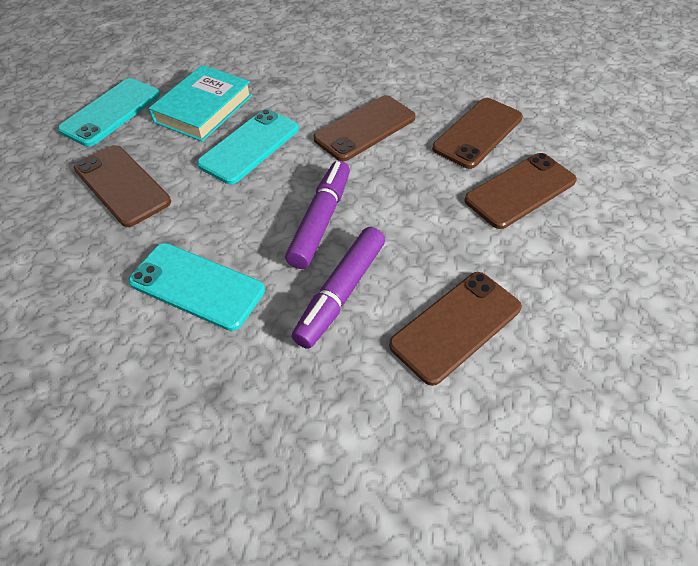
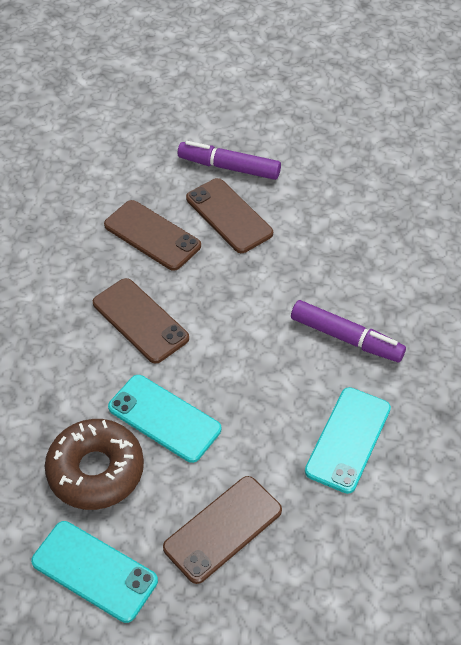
camera: 90 degrees left, 0 degrees up
(204, 109) = (96, 470): turquoise book -> brown donut
(320, 220) = (268, 353): purple marker -> purple marker (229, 167)
(456, 326) = (370, 269): brown phone -> none

